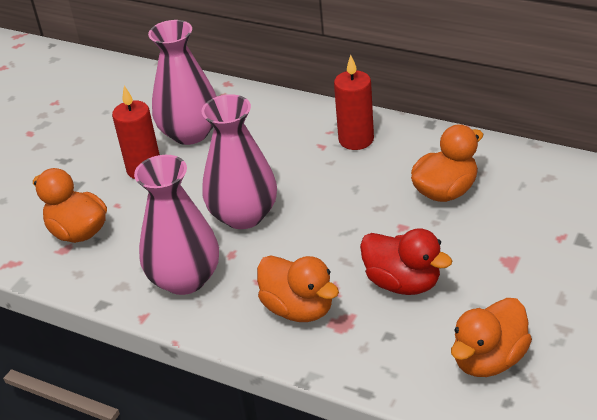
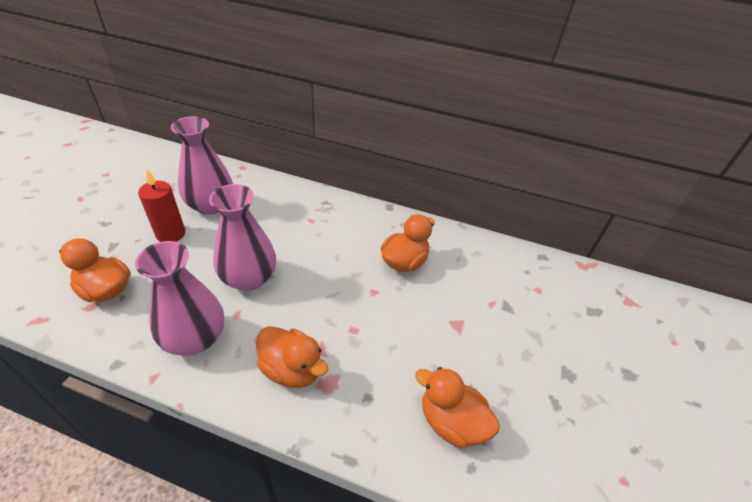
camera: 15 degrees left, 5 degrees up
(356, 140) = (337, 217): red candle -> none
(403, 283) = (377, 344): red duck -> none
(488, 359) = (451, 422): orange duck -> orange duck turned 90 degrees clockwise

